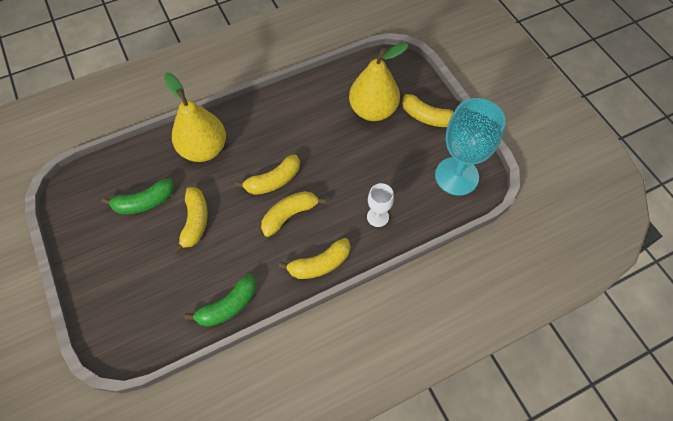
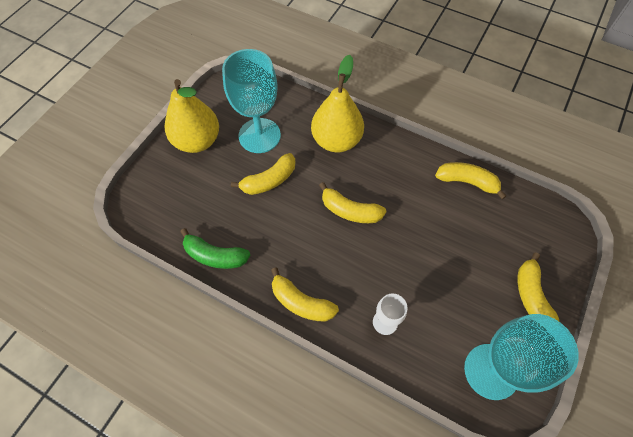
camera: 55 degrees right, 0 degrees up
(144, 202) = (259, 135): green banana -> turquoise goblet
(289, 215) = (328, 245): yellow banana -> yellow banana (467, 182)
(373, 110) = (492, 243): yellow pear -> yellow pear (197, 141)

